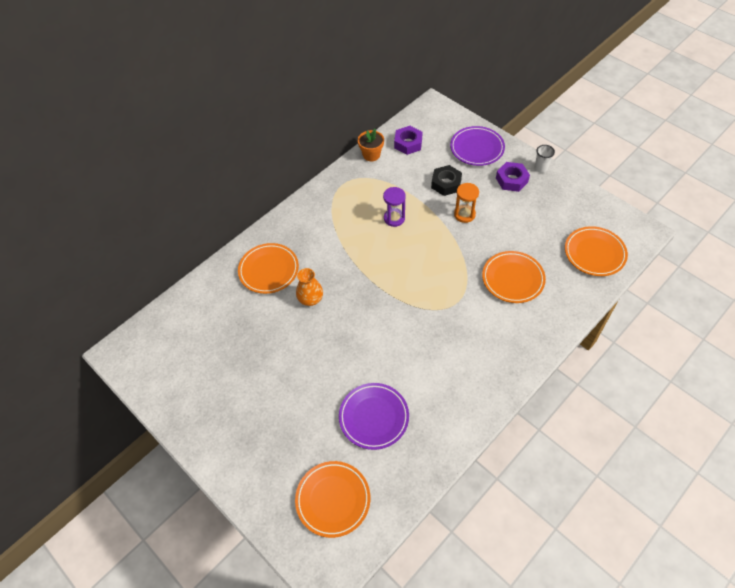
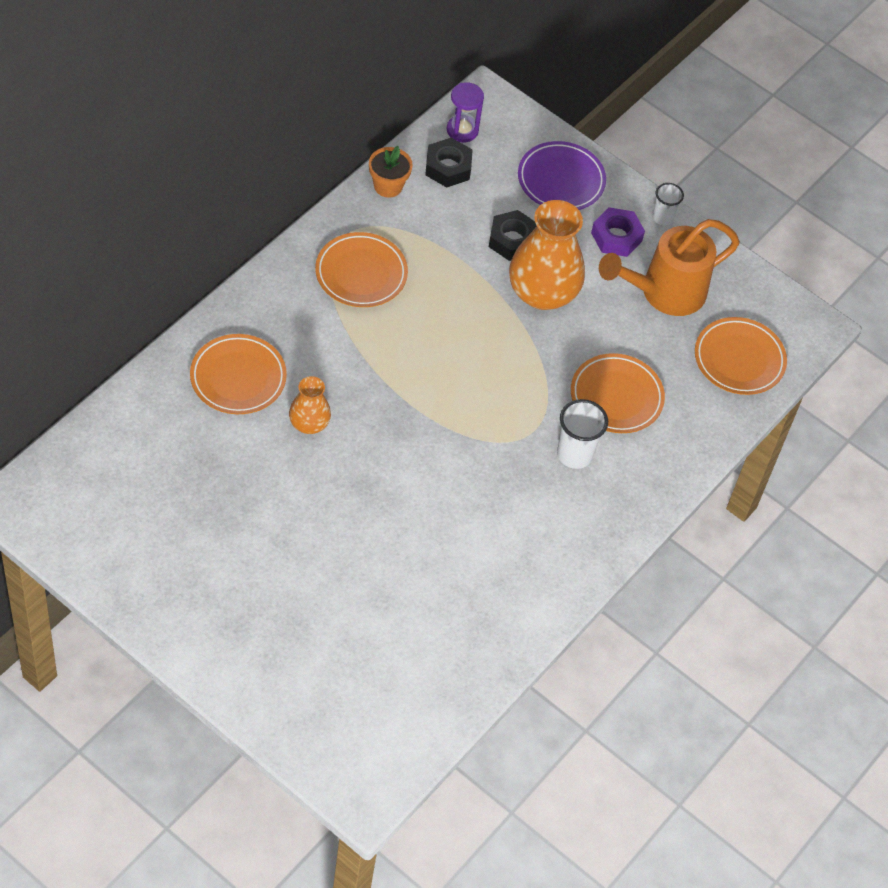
camera: 15 degrees left, 0 degrees up
(333, 499) = (367, 703): orange plate -> orange plate (361, 273)
(374, 417) = (417, 595): purple plate -> none
(394, 218) = (431, 297): purple hourglass -> purple hourglass (462, 130)
(408, 143) = (448, 167): purple nut -> black nut
(464, 214) = (542, 293): orange hourglass -> orange vase
(485, 317) = (574, 454): none -> white cup
(543, 212) = (664, 292): none -> orange watering can

